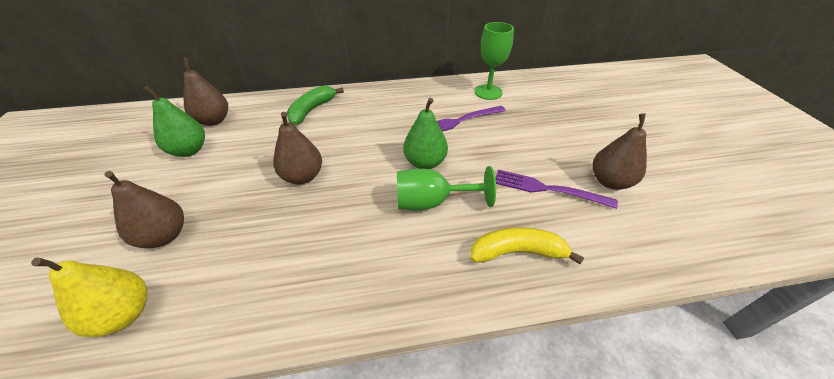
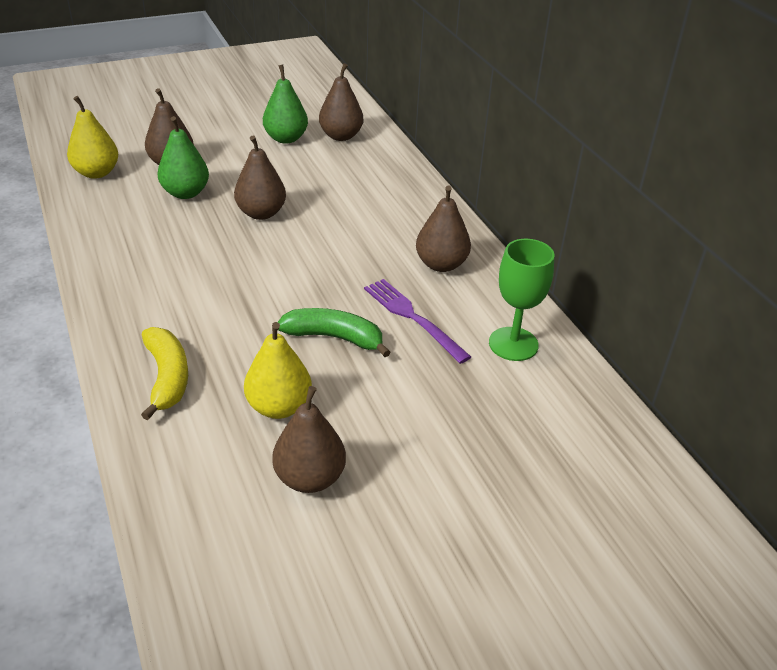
camera: 75 degrees right, 5 degrees down
(312, 110) = (388, 192): green banana -> green banana (334, 338)
(408, 102) = (441, 264): none -> brown pear
(425, 162) = (307, 295): green pear -> green pear (185, 193)
(431, 202) = (236, 307): green goblet -> none
(547, 189) = (279, 407): purple fork -> yellow pear

